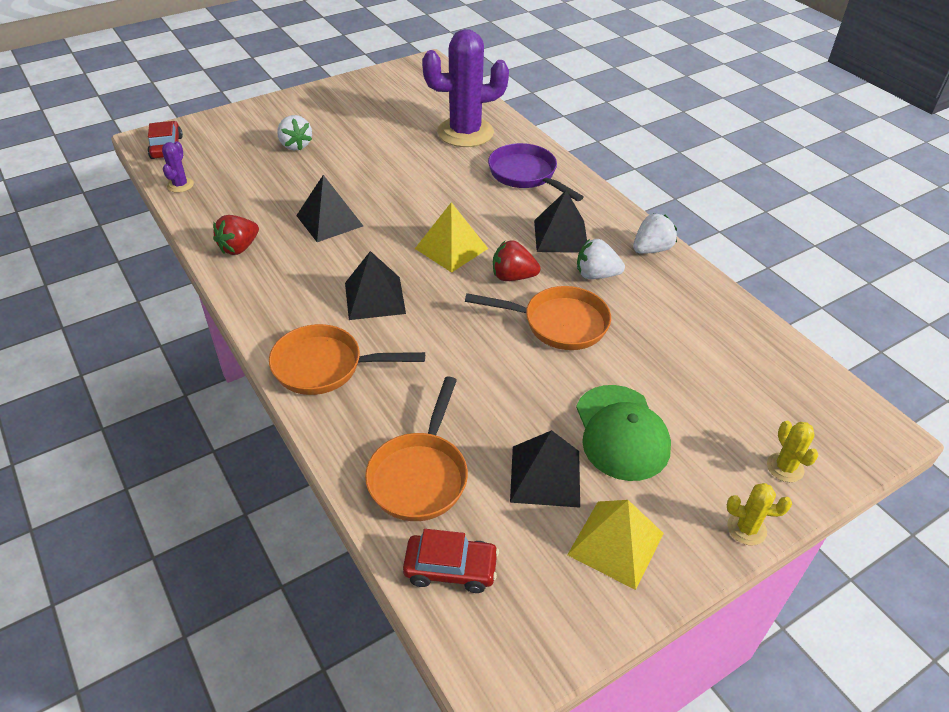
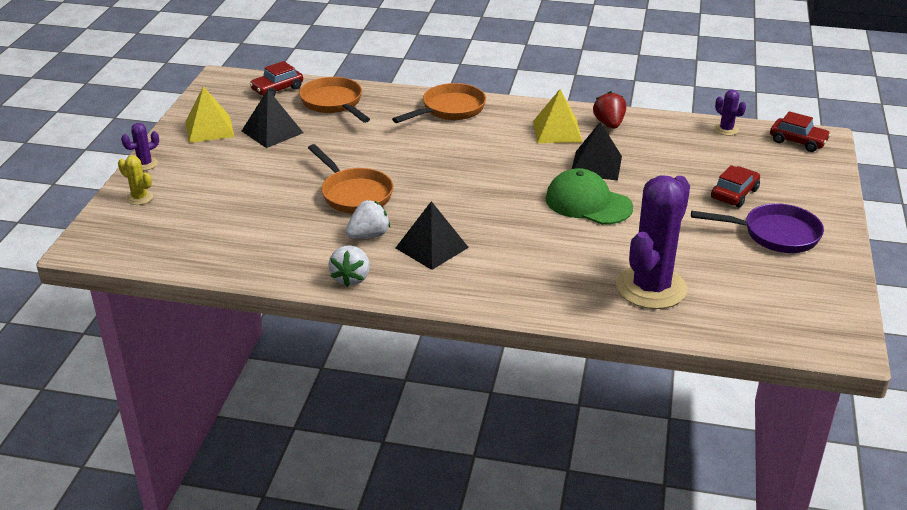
camera: 135 degrees right, 10 degrees down
(295, 145) = (734, 194): white strawberry -> red car
(374, 298) = (483, 146): black pyramid -> none
(451, 248) = (490, 195): yellow pyramid -> yellow pyramid (557, 131)
(513, 277) = (422, 202): red strawberry -> none
(526, 175) = (534, 280): purple pan -> purple pan (774, 234)
(558, 323) = (354, 194): orange pan -> orange pan turned 90 degrees counterclockwise
(621, 432) = (251, 165): green cap -> green cap (588, 203)
(746, 528) = (145, 164): yellow cactus -> purple cactus

